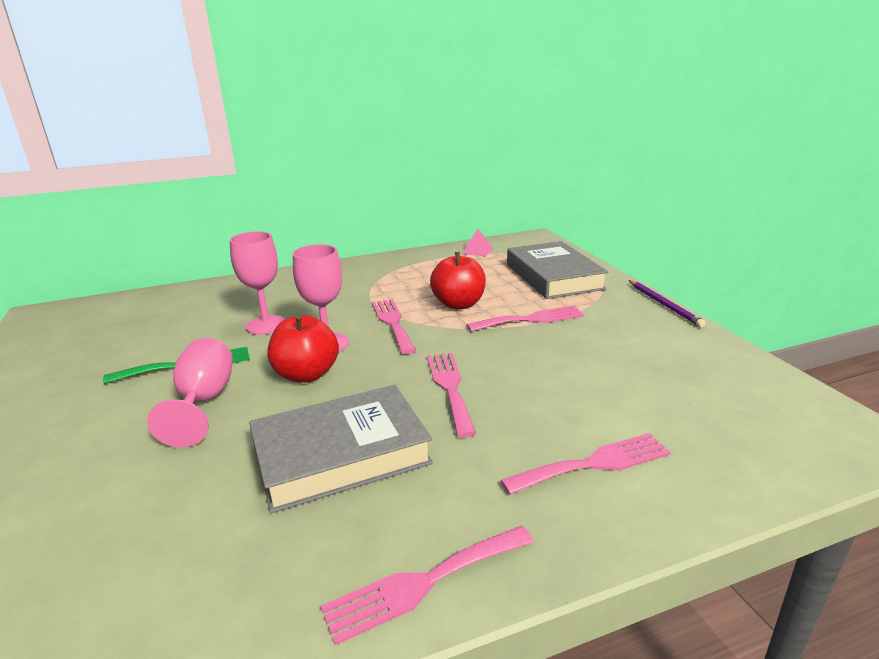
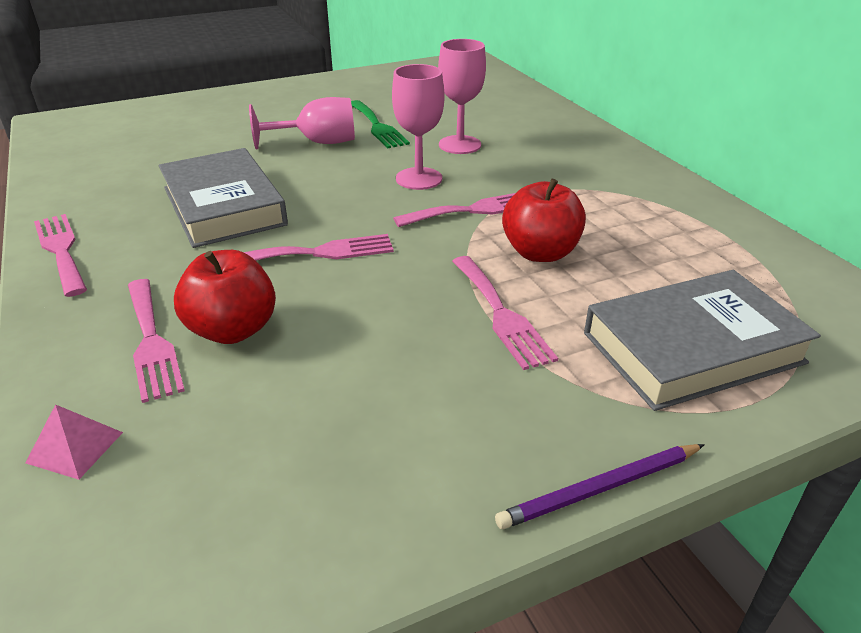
camera: 85 degrees right, 10 degrees up
(306, 374) = (356, 176): red apple -> red apple (233, 330)
(477, 251) = (778, 266): pink pyramid -> pink pyramid (75, 447)

